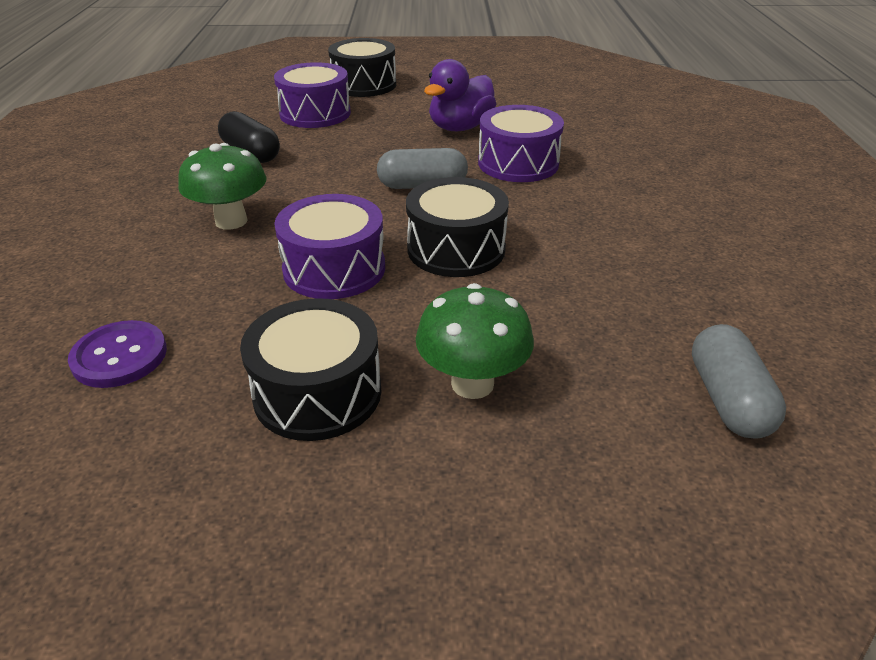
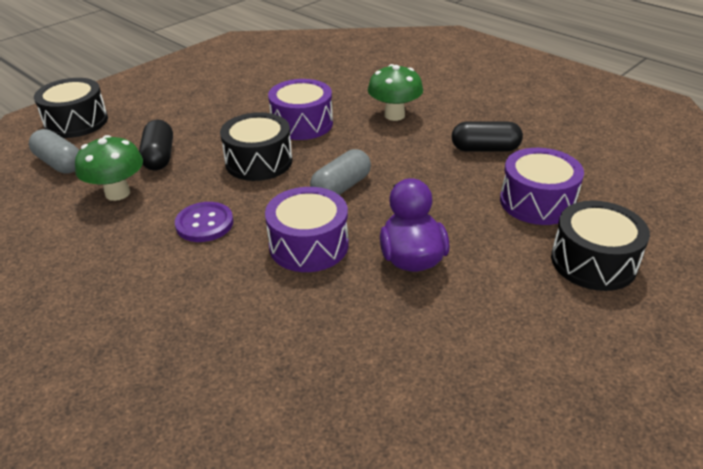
camera: 135 degrees right, 0 degrees up
(119, 356) = (320, 68): purple button -> purple button (204, 224)
(317, 393) = (232, 92): black drum -> black drum (76, 122)
(472, 383) = (177, 119): green mushroom -> green mushroom (117, 193)
(566, 323) = (159, 157): none -> black capsule

